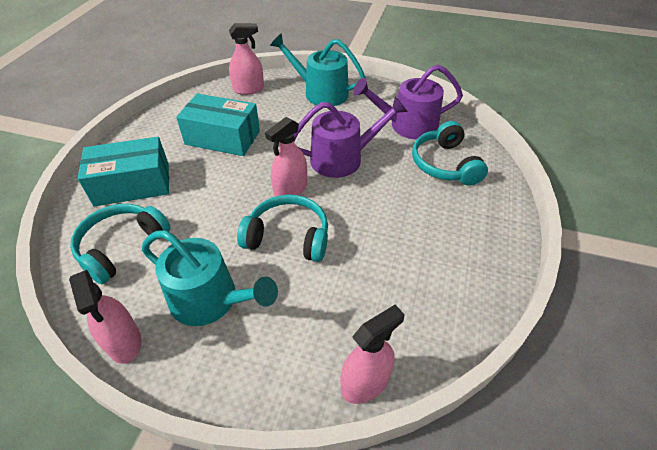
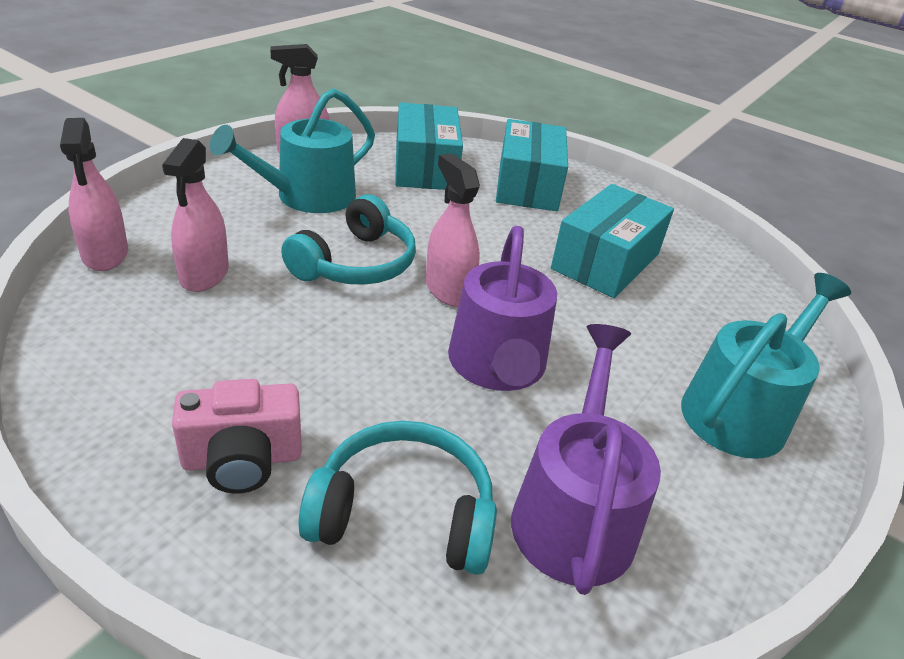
camera: 105 degrees right, 10 degrees down
(122, 247) = (425, 167): turquoise headphones -> turquoise box
(248, 89) = (756, 318): pink spray bottle -> pink spray bottle (204, 274)
(462, 217) = (242, 459): none -> pink camera

